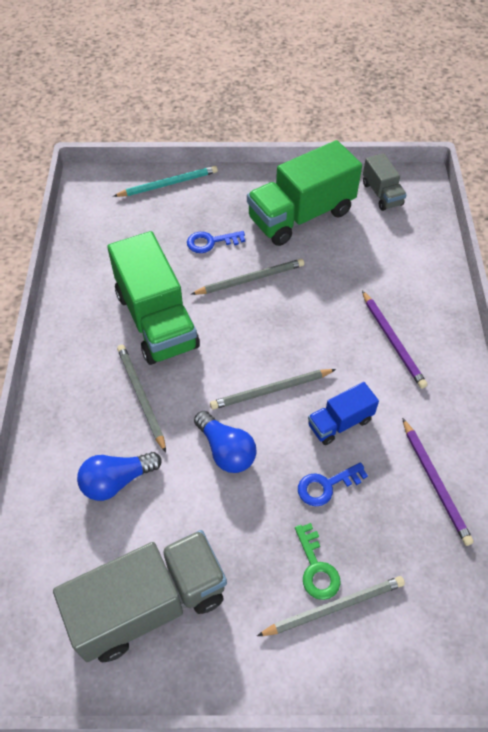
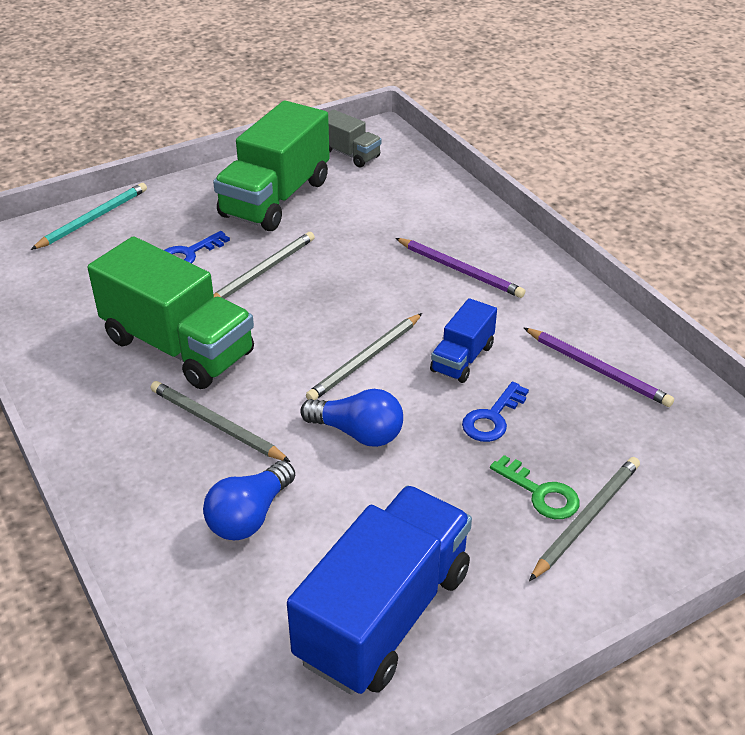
camera: 30 degrees left, 15 degrees down
(149, 604) = (384, 615): grey truck -> blue truck

